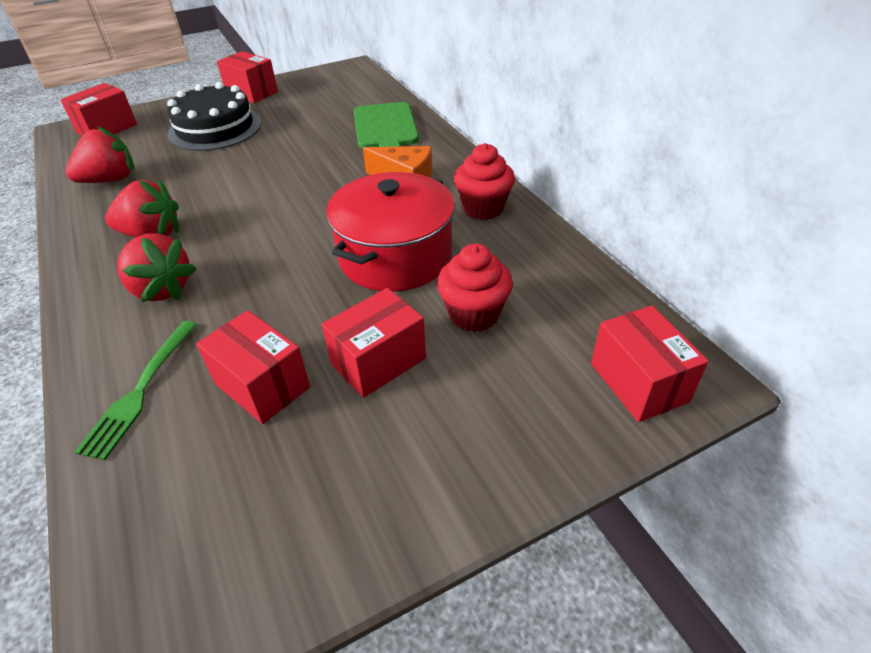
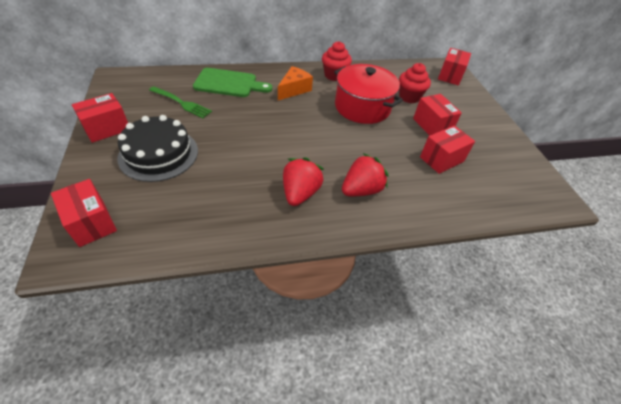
camera: 80 degrees left, 5 degrees up
(110, 180) = (204, 217): red strawberry -> none
(140, 391) = (440, 199): green fork -> green fork (181, 103)
(638, 382) = (450, 76): red box -> red box turned 60 degrees counterclockwise

